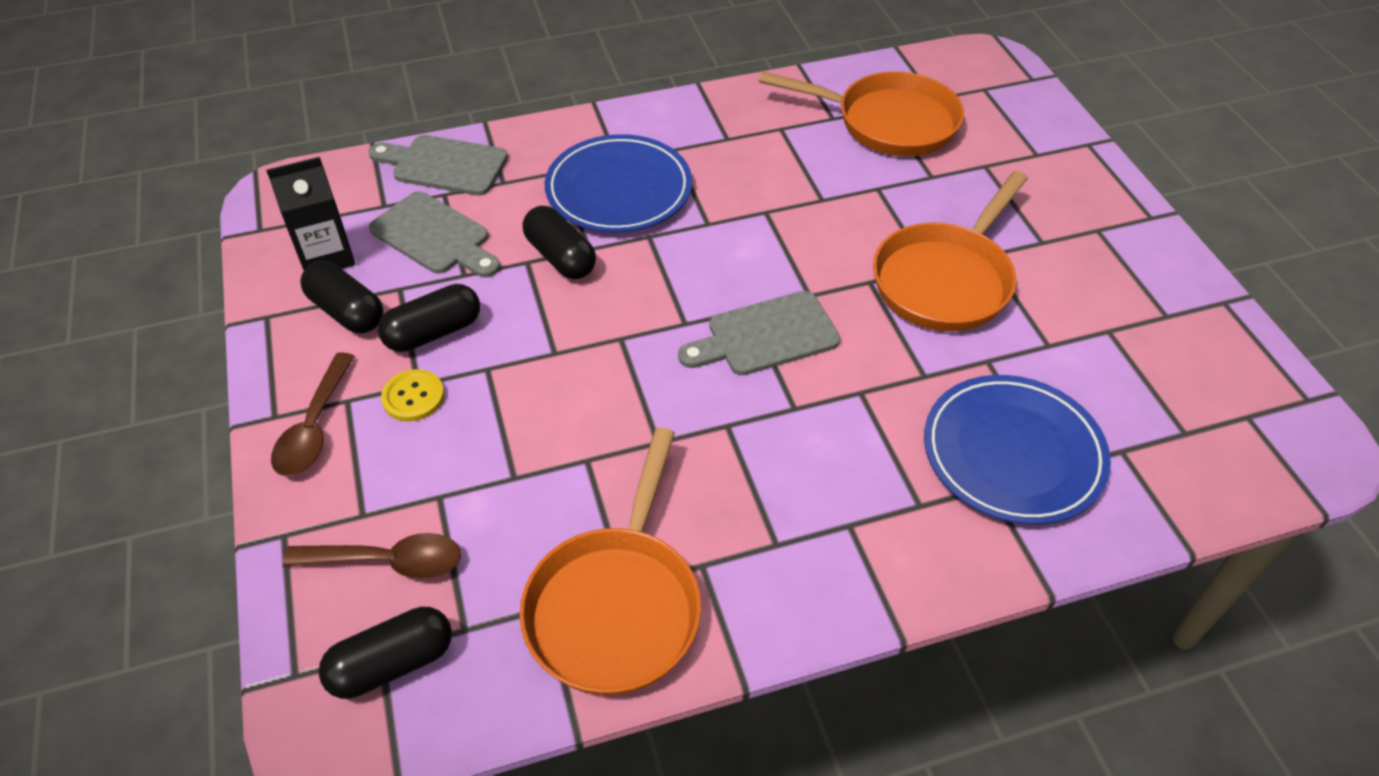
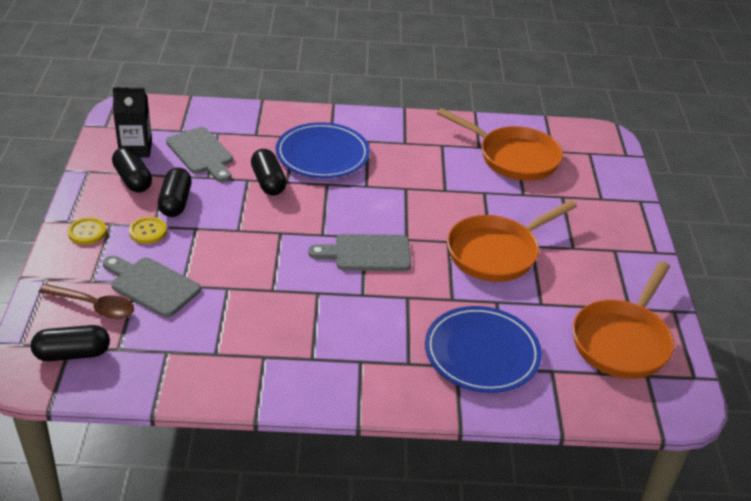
camera: 15 degrees right, 10 degrees down
(314, 427) = (87, 232): brown spoon -> yellow button
(433, 332) = (175, 202): black capsule -> black capsule turned 75 degrees counterclockwise
(444, 165) = (226, 117): grey cutting board -> grey cutting board (151, 285)
(616, 605) = (206, 362): orange pan -> orange pan (622, 341)

